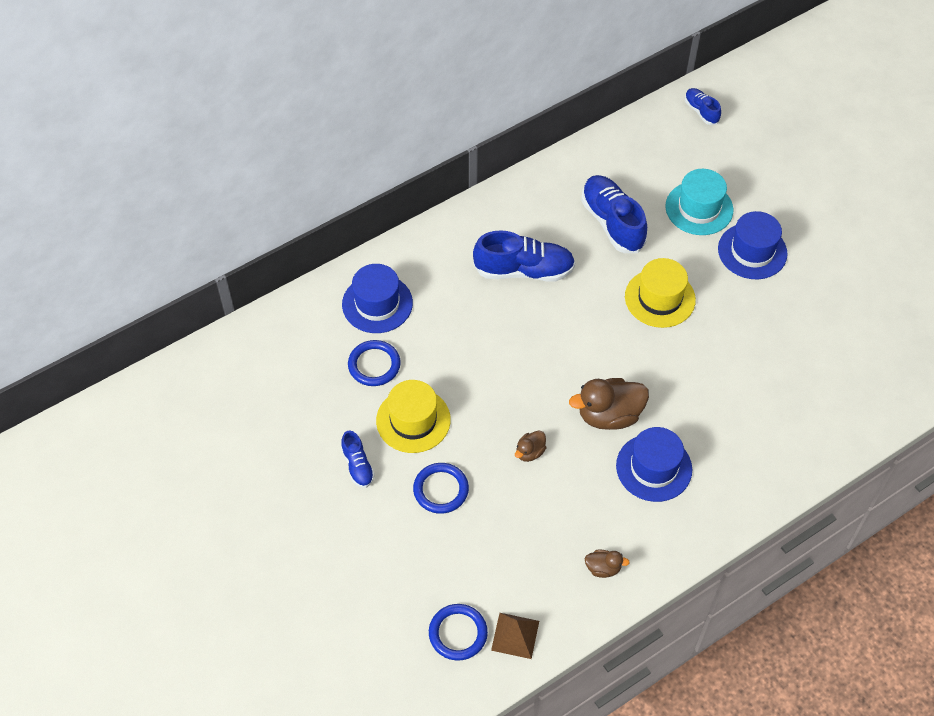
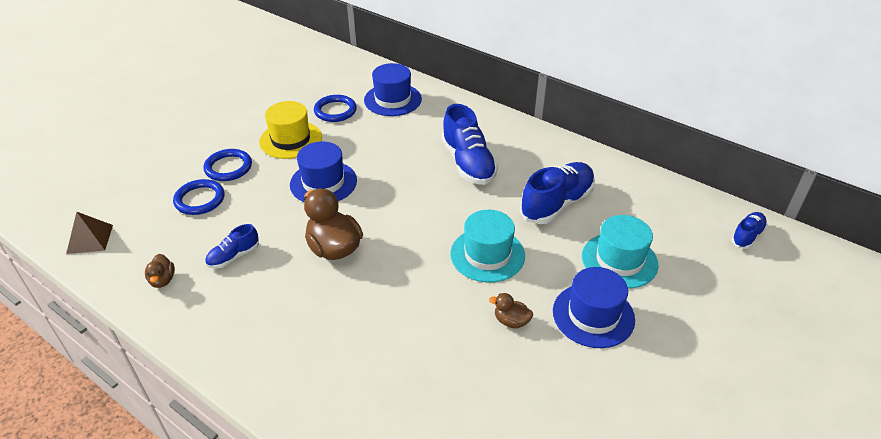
camera: 70 degrees right, 15 degrees down
(358, 466) = (241, 124): blue shoe -> blue shoe (234, 256)
(458, 633) = (92, 206): blue ring -> blue ring (200, 199)
(530, 452) = (278, 207): brown duck -> brown duck (511, 321)
(654, 467) = (283, 292): blue hat -> blue hat (323, 182)
(660, 298) = (487, 255): yellow hat -> turquoise hat

